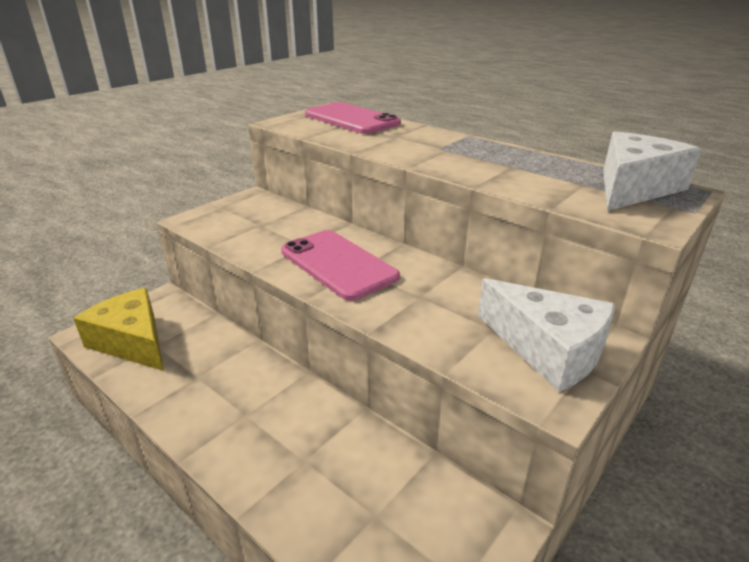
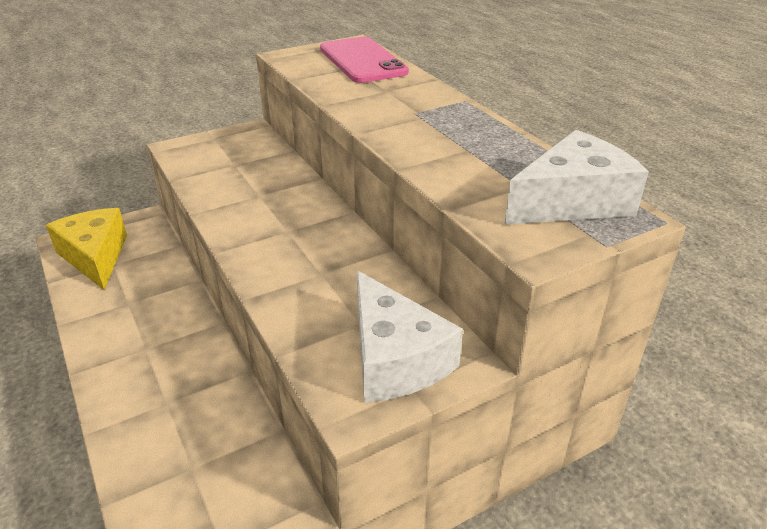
camera: 20 degrees right, 5 degrees up
(338, 264) = (271, 222): pink phone -> none

